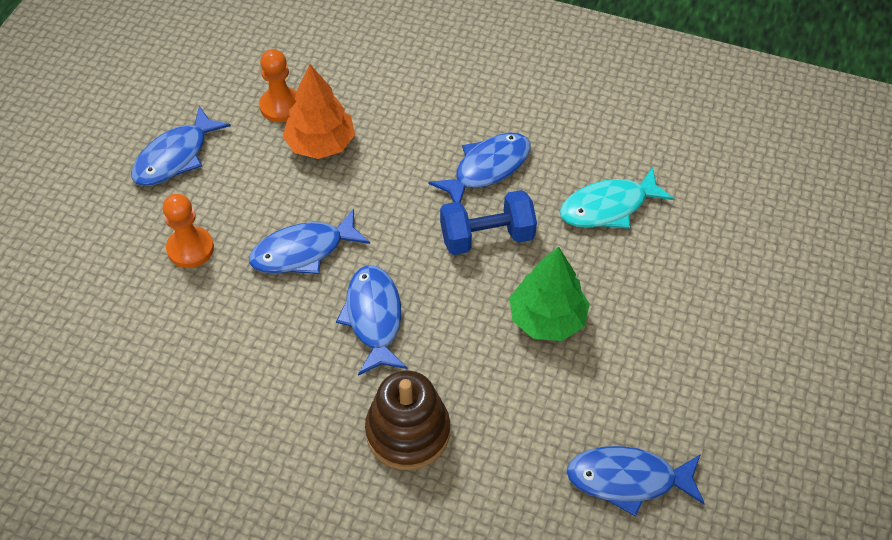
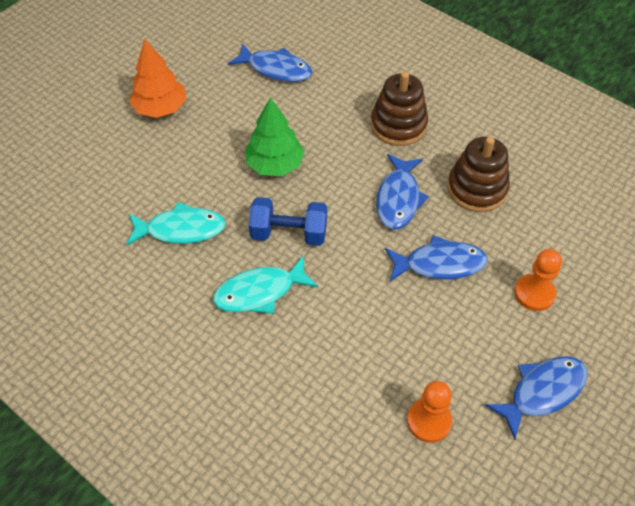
camera: 160 degrees left, 0 degrees up
(277, 362) = (477, 189): none -> brown stacking toy
(321, 144) = (400, 363): orange tree -> orange tree (160, 108)
(487, 168) = (260, 292): blue fish -> turquoise fish

